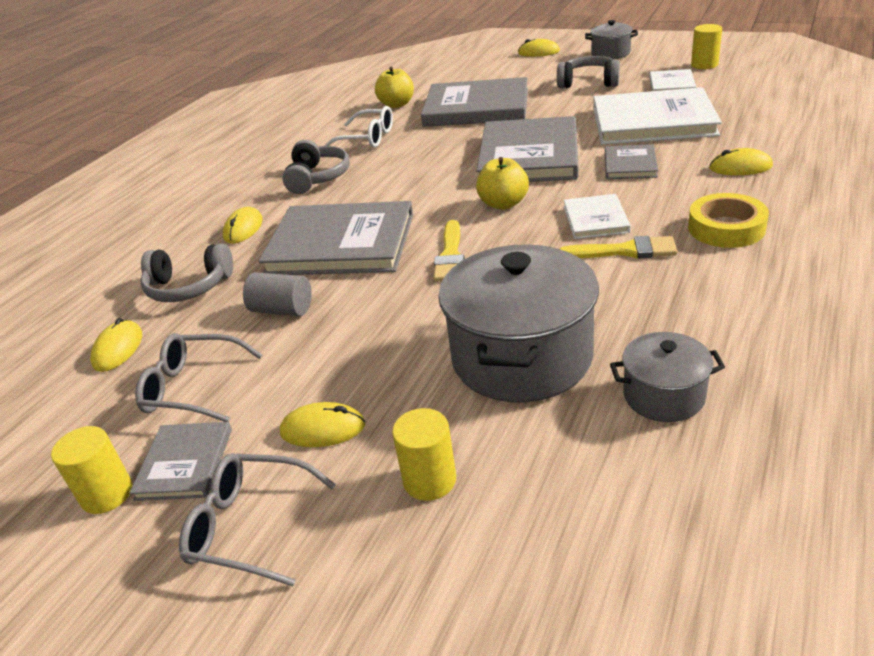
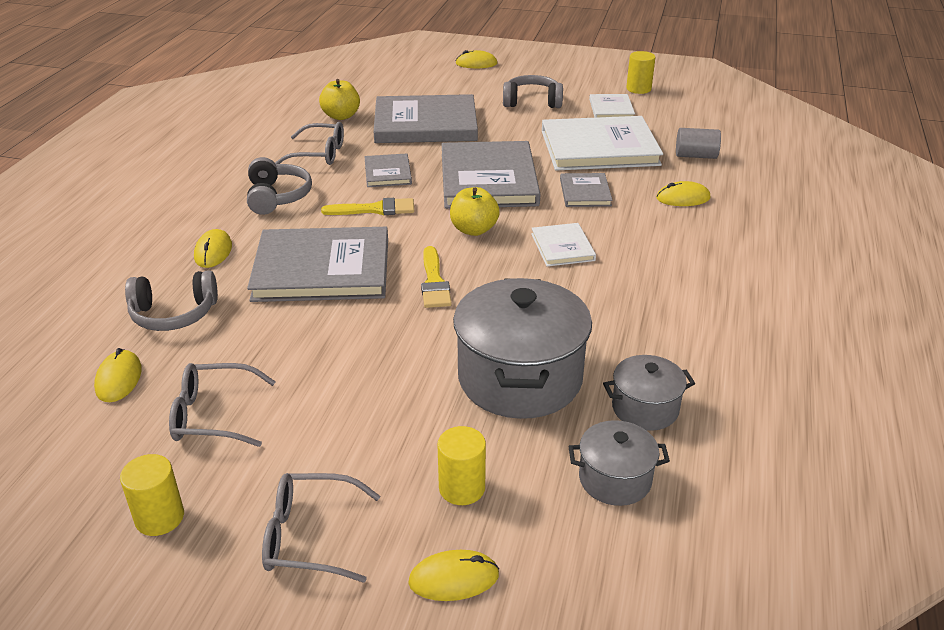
camera: 15 degrees left, 0 degrees up
(185, 463) = (229, 486): grey book -> grey book (388, 173)
(282, 310) = (281, 337): grey cylinder -> grey cylinder (695, 156)
(323, 429) = (353, 448): yellow mouse -> yellow mouse (453, 578)
(367, 138) = (319, 154): white glasses -> grey glasses
(610, 54) = (548, 70): grey pot -> grey pot (615, 479)
(625, 251) = (593, 278): yellow brush -> yellow brush (375, 209)
(726, 228) = (677, 257): yellow tape -> none

